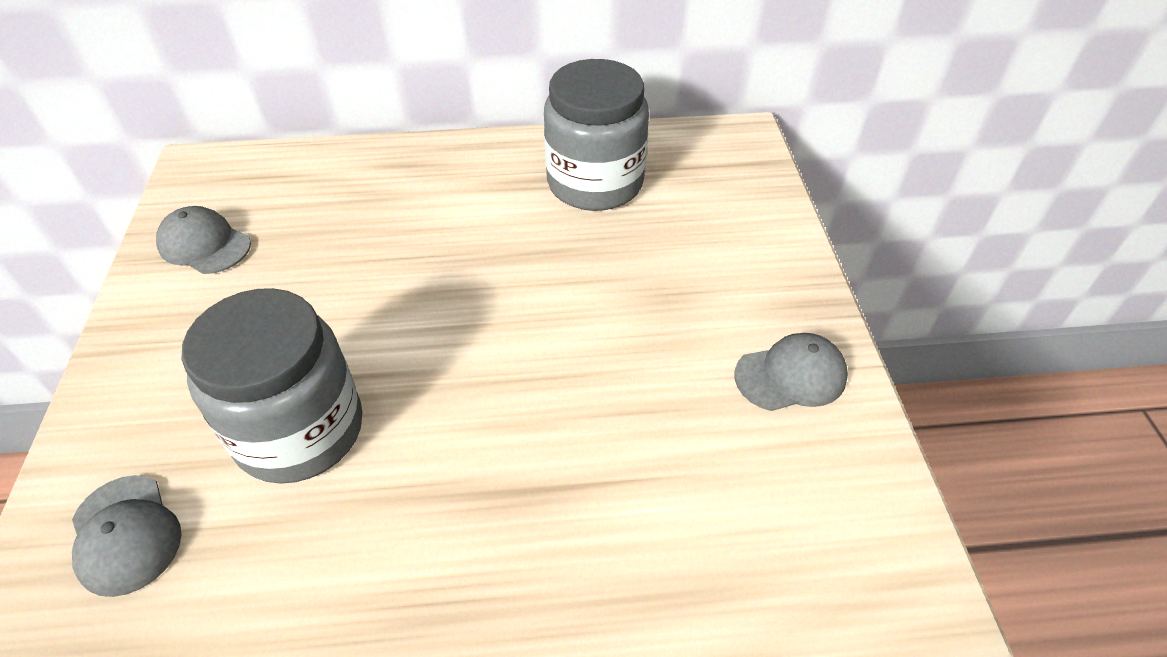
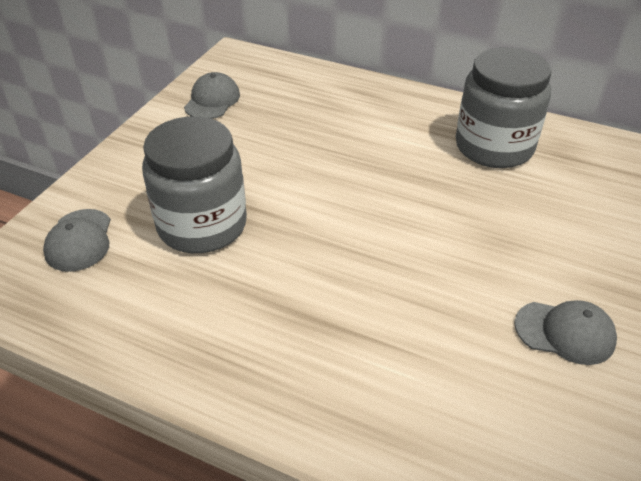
camera: 30 degrees right, 5 degrees down
(204, 244) = (212, 100): grey cap -> grey cap turned 45 degrees clockwise

